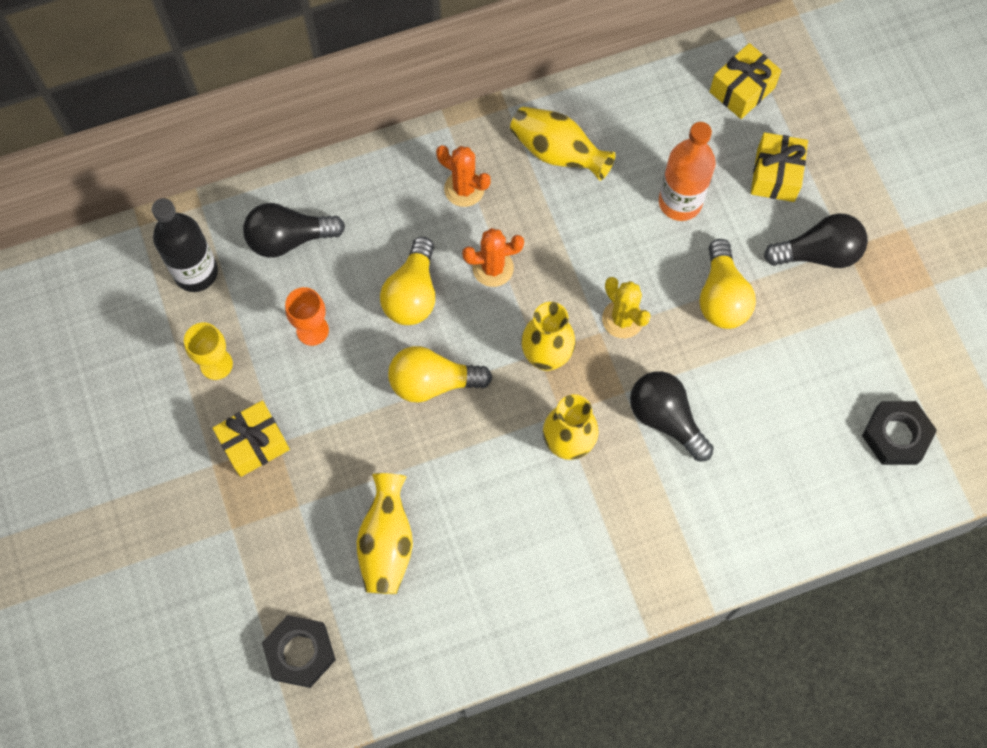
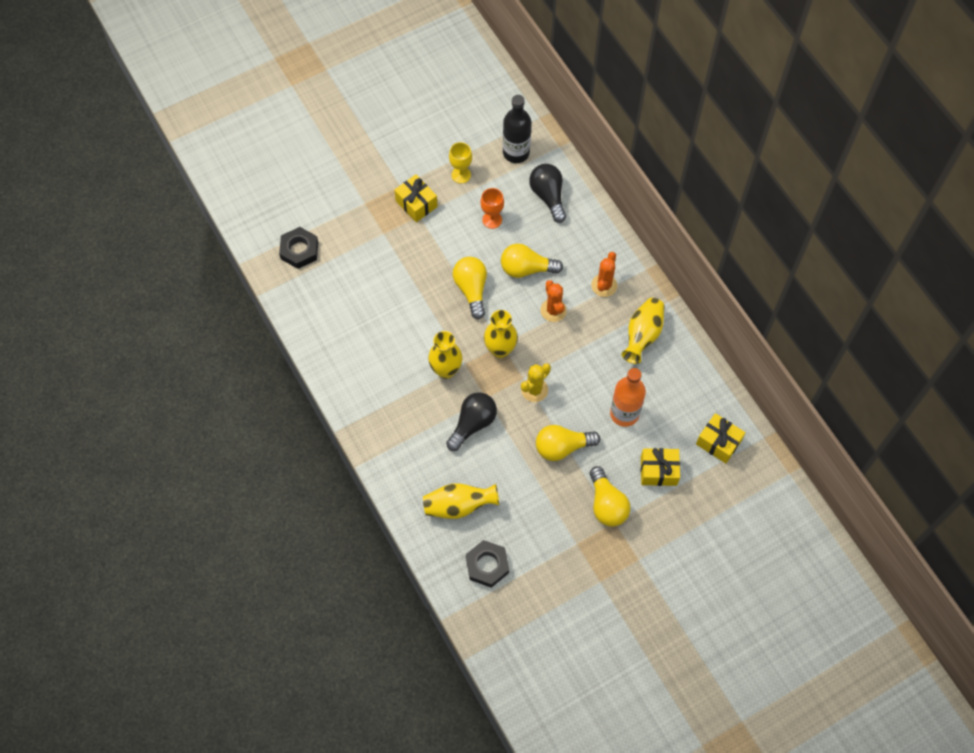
camera: 80 degrees right, 5 degrees down
(387, 543) = (368, 282): yellow vase -> yellow vase (458, 506)
(818, 253) = (606, 504): black light bulb -> yellow light bulb

